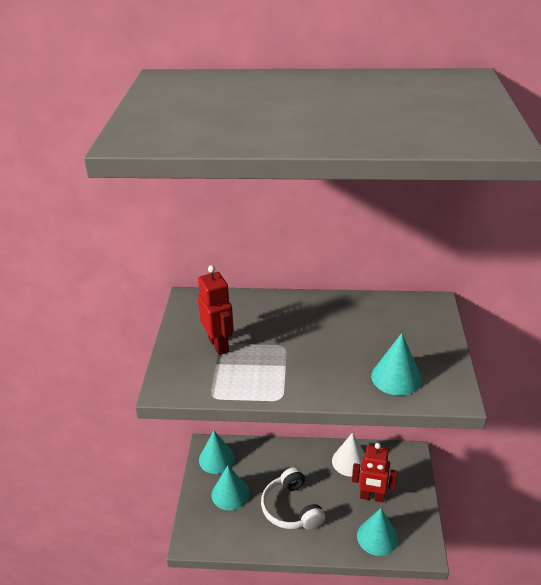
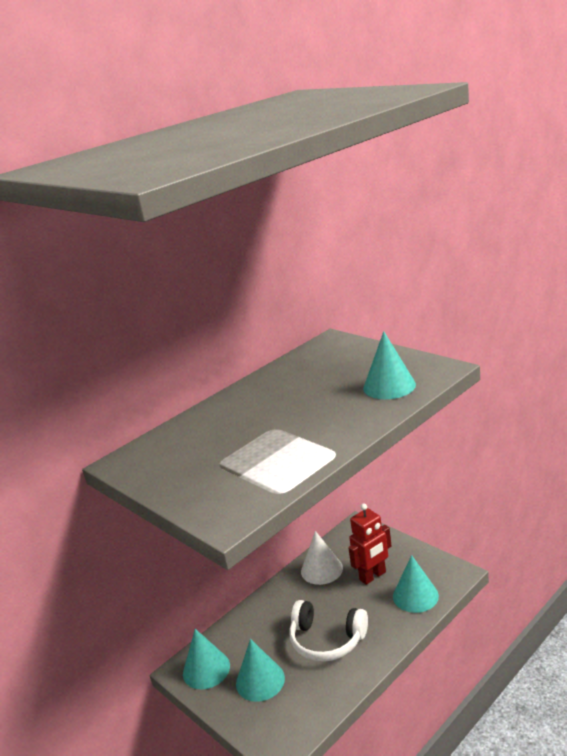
camera: 45 degrees left, 10 degrees down
(219, 345) = (216, 465): red robot -> none

